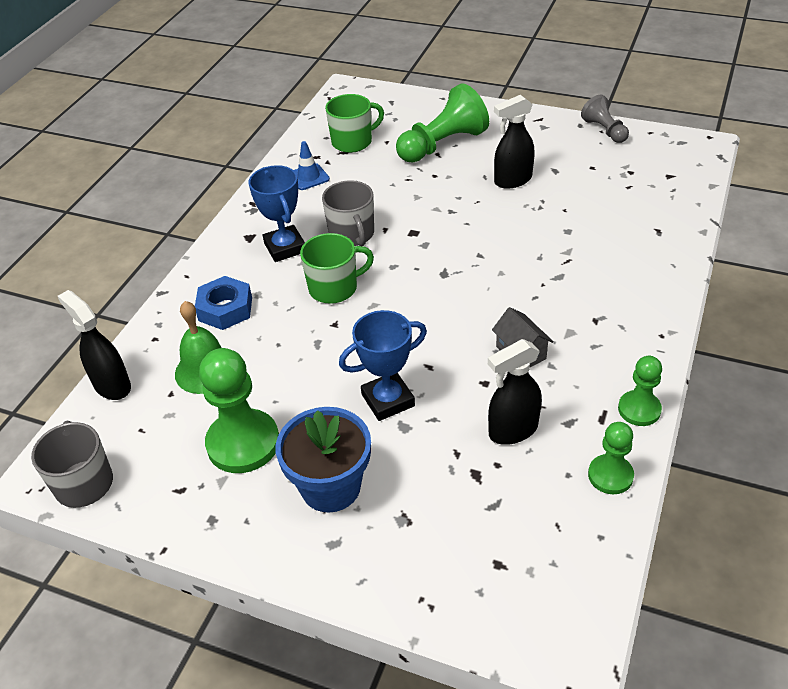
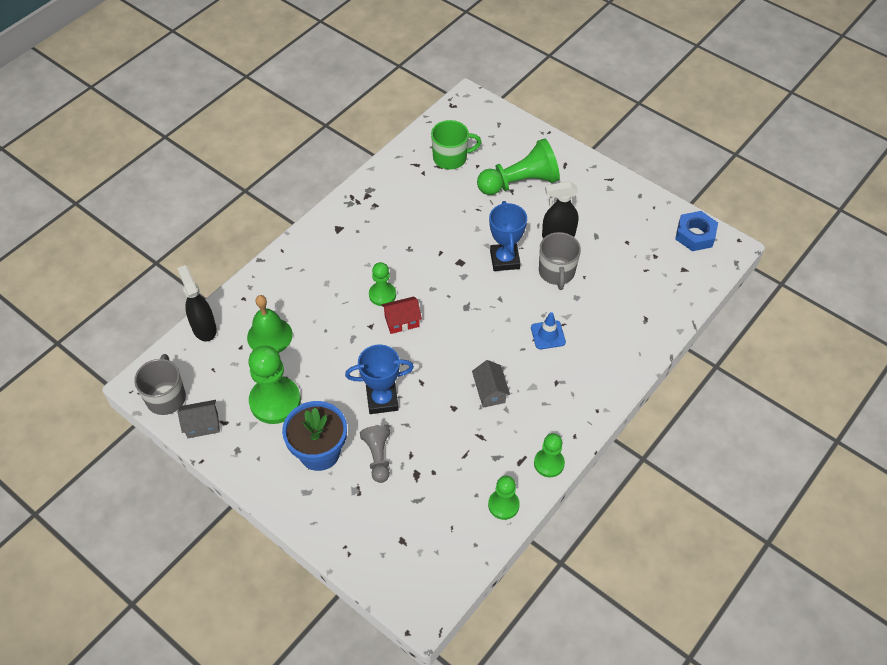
camera: 15 degrees right, 10 degrees up
(149, 502) = (202, 425): none -> grey house
(225, 309) = (299, 288): blue nut -> blue nut (695, 235)
(285, 247) = (360, 247): blue trophy -> blue trophy (504, 260)
(308, 177) = (403, 184): blue traffic cone -> blue traffic cone (548, 335)
(334, 288) = (382, 295): green mug -> green pawn
(352, 234) = (414, 250): grey mug -> grey mug (556, 272)
(372, 309) = (402, 321): none -> red house
(512, 430) = (455, 450): black spray bottle -> none
(604, 130) = (656, 207): grey pawn -> grey pawn (378, 457)

